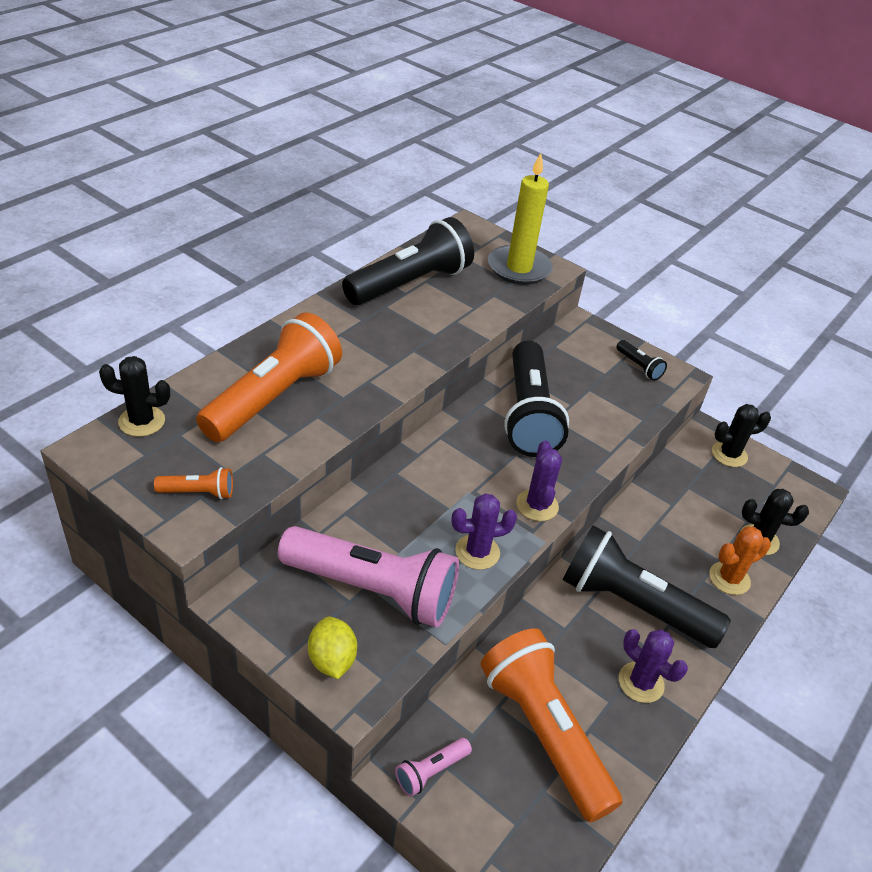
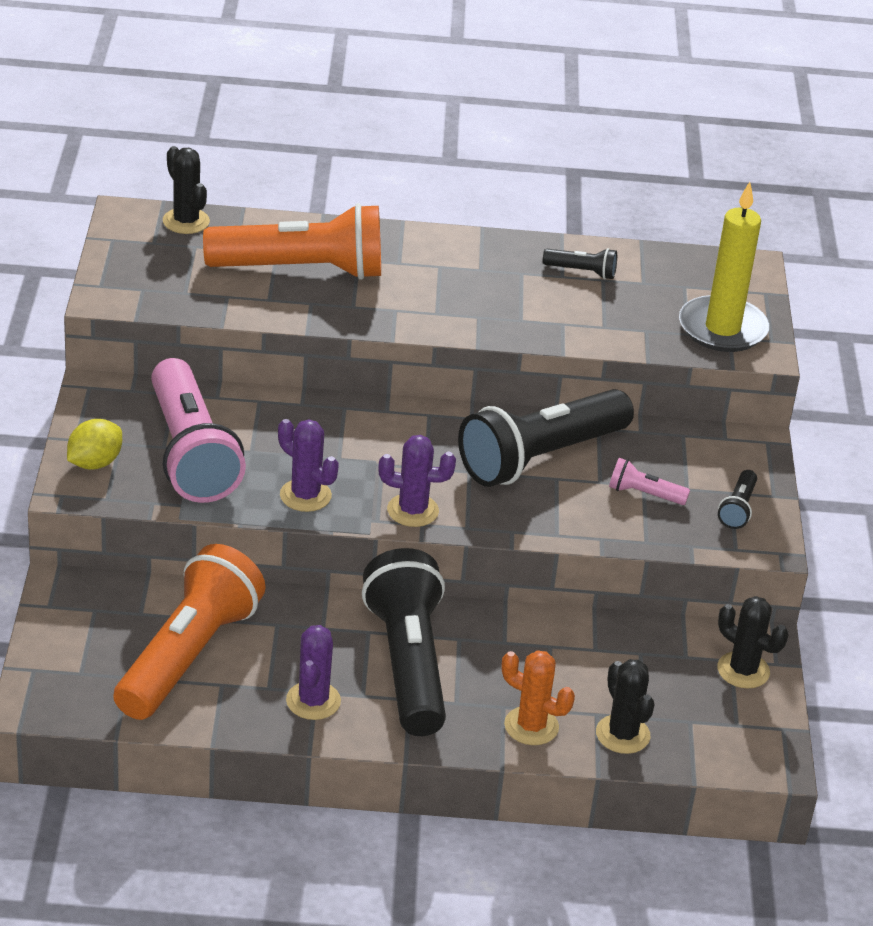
camera: 55 degrees right, 5 degrees down
(198, 492) = (145, 286): orange flashlight -> none
(410, 283) = (582, 272): black flashlight -> black flashlight, size x0.42
(431, 771) = (80, 602): pink flashlight -> pink flashlight (644, 494)
(537, 505) = (412, 510): purple cactus -> purple cactus turned 45 degrees clockwise

